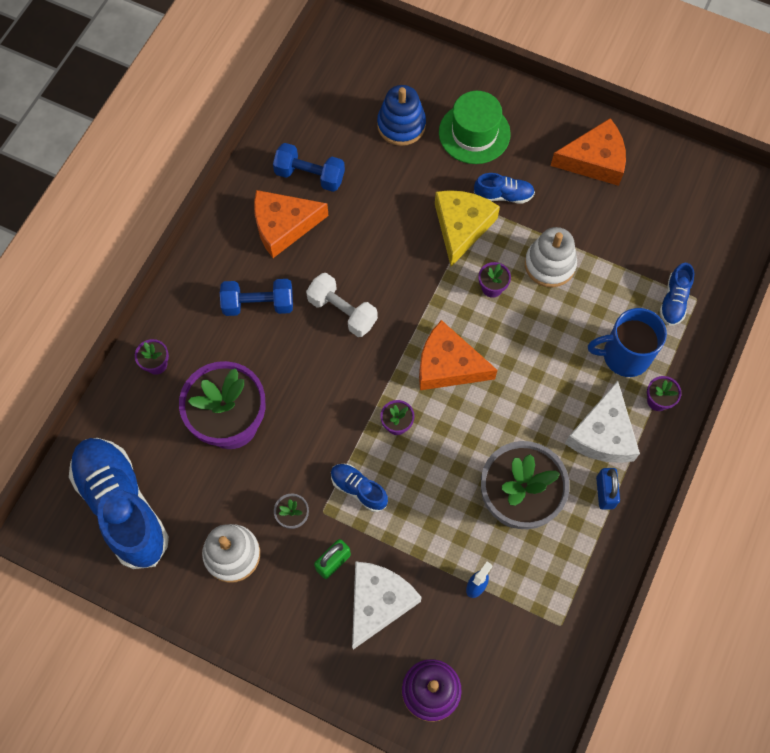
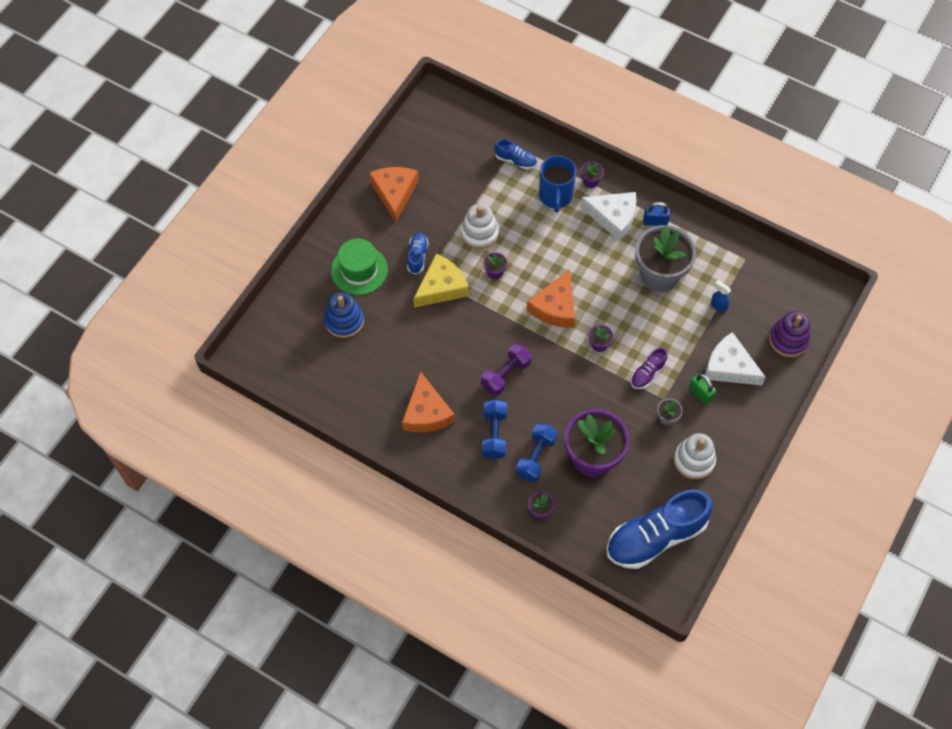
camera: 85 degrees left, 5 degrees down
(310, 175) = (382, 390): blue dumbbell -> blue dumbbell (536, 457)
(342, 311) = (506, 374): white dumbbell -> purple dumbbell
(358, 489) = (647, 373): blue shoe -> purple shoe
(461, 227) = (441, 287): yellow cheese -> yellow cheese turned 120 degrees clockwise

